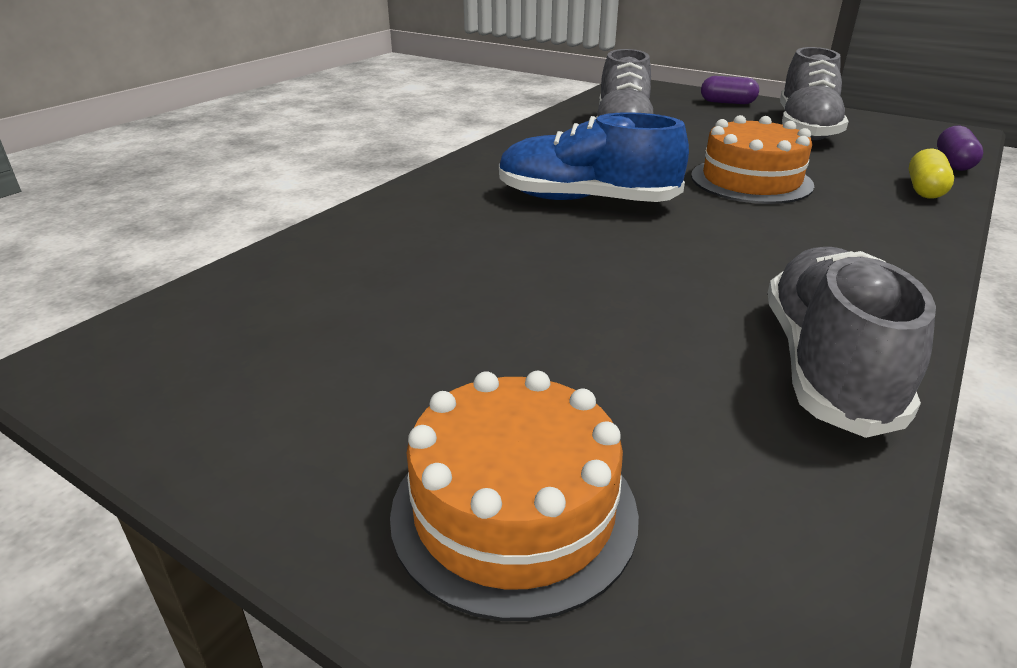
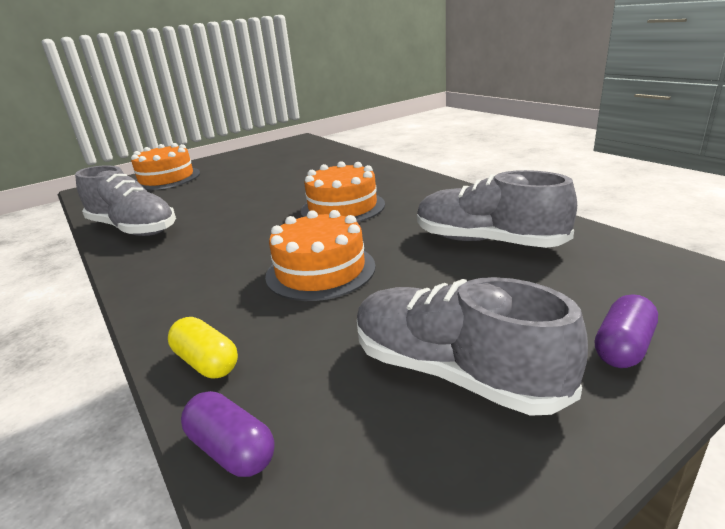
camera: 115 degrees right, 5 degrees down
(585, 200) = (342, 207): blue shoe -> orange cake

